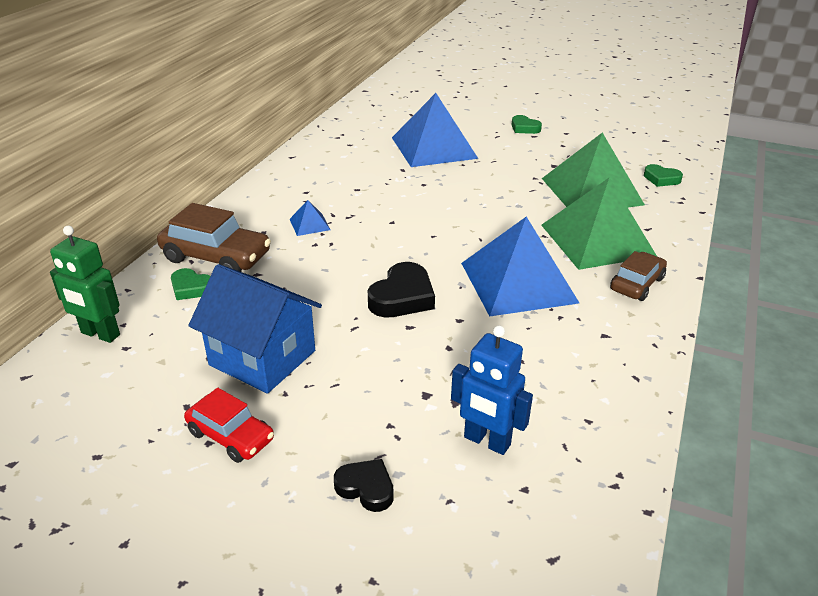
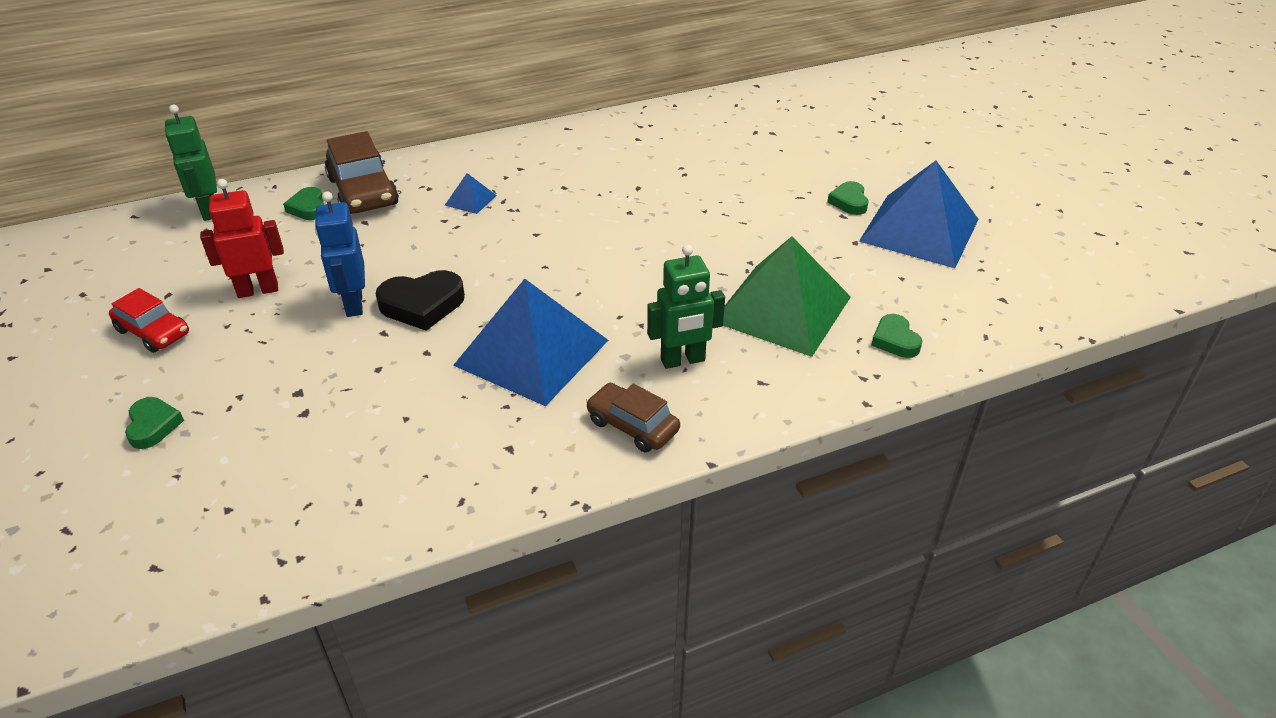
camera: 45 degrees right, 5 degrees up
(231, 436) = (153, 332): red car -> red car turned 45 degrees counterclockwise
(262, 358) = (258, 290): blue house -> red robot
(366, 488) = (153, 426): black heart -> green heart
(434, 147) = (709, 179): blue pyramid -> blue pyramid (919, 230)
(486, 441) = (268, 457): blue robot -> blue robot (353, 304)
(597, 240) = (683, 360): green pyramid -> green robot
(637, 284) = (632, 426): brown car -> brown car turned 135 degrees counterclockwise

